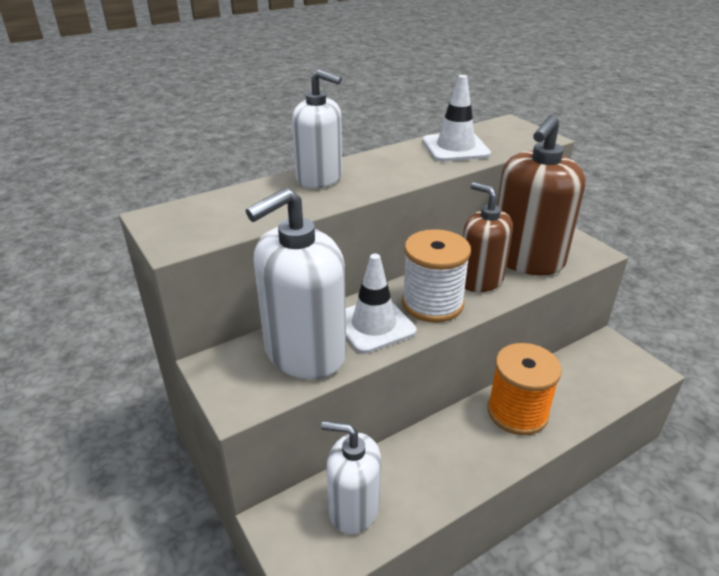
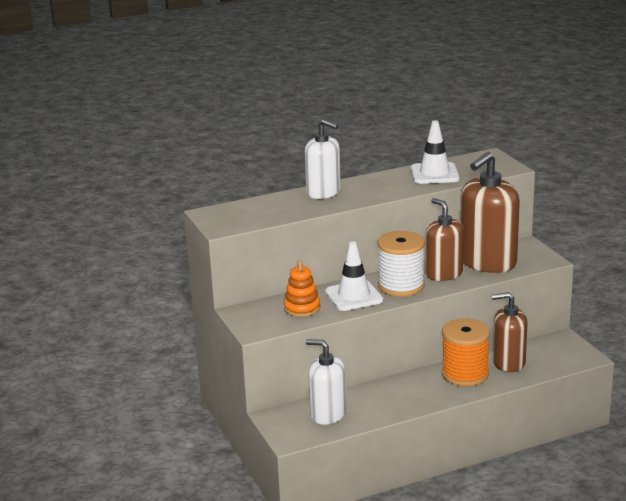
camera: 10 degrees right, 10 degrees down
(304, 352) = (302, 308): white soap dispenser -> orange stacking toy
(563, 387) = (508, 363): none -> brown soap dispenser

